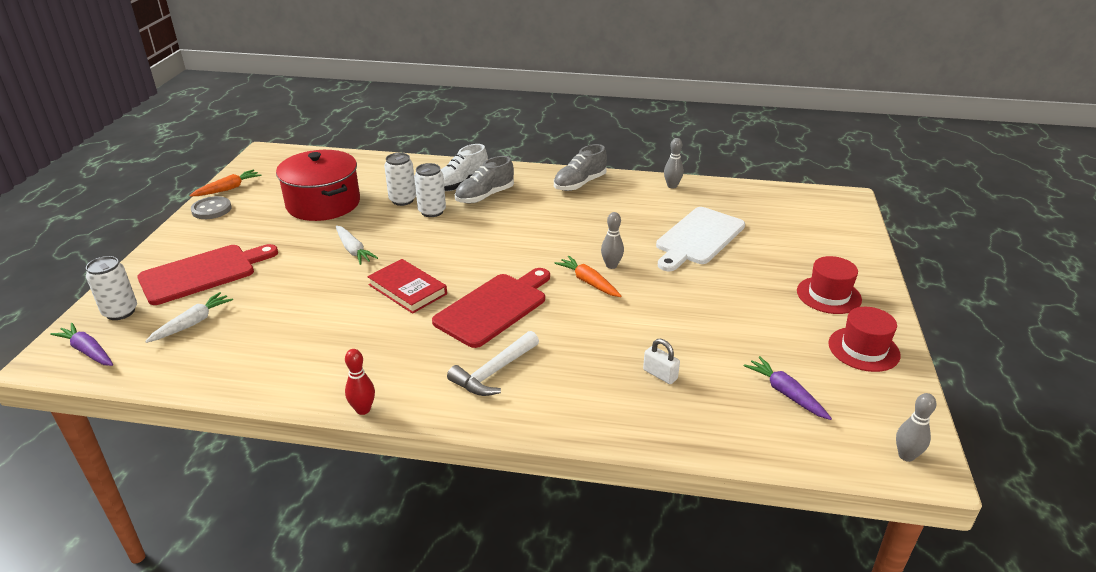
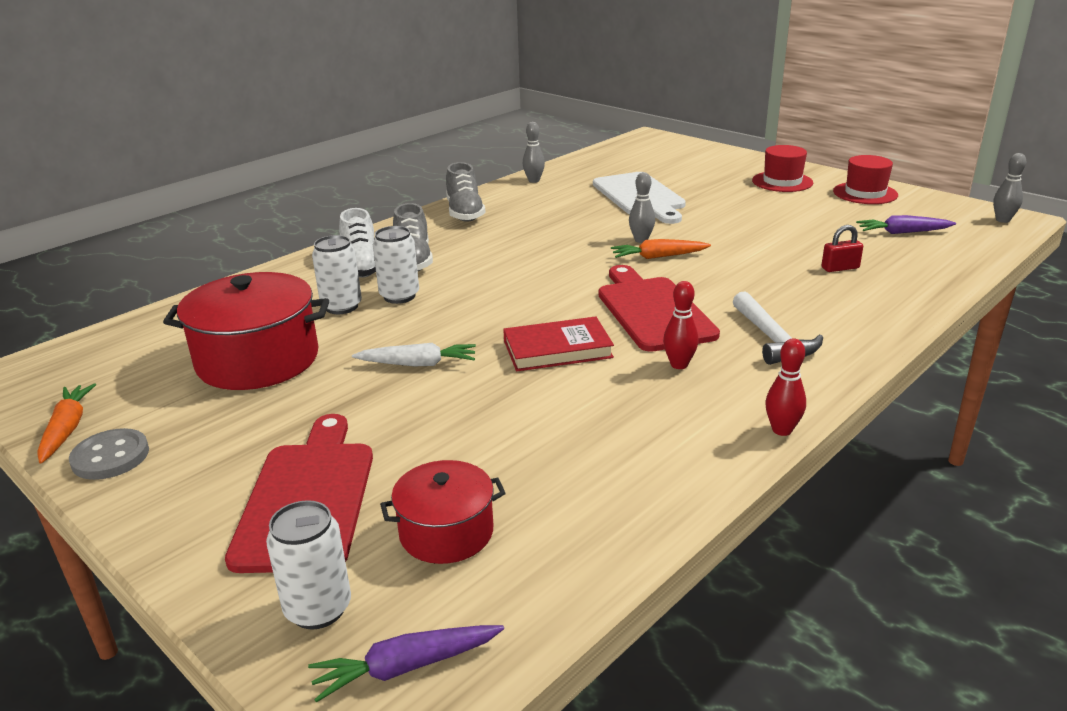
camera: 55 degrees left, 5 degrees down
(192, 323) = (446, 532): white carrot -> red pot
(422, 342) = (679, 365): none -> red bowling pin
(660, 374) = (840, 268): white padlock -> red padlock

